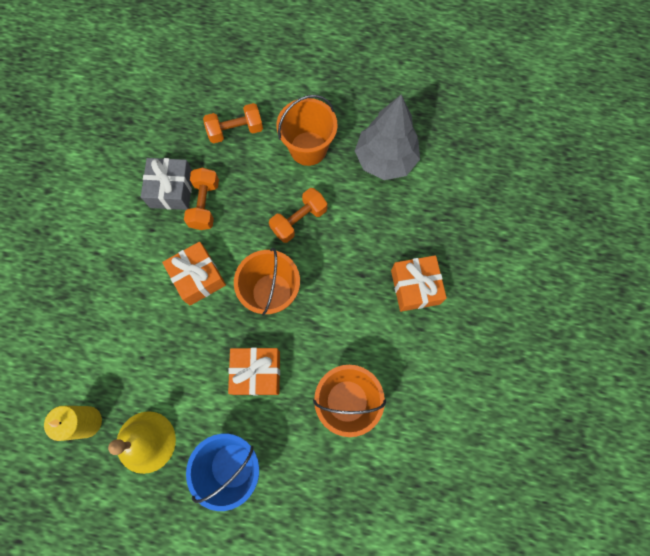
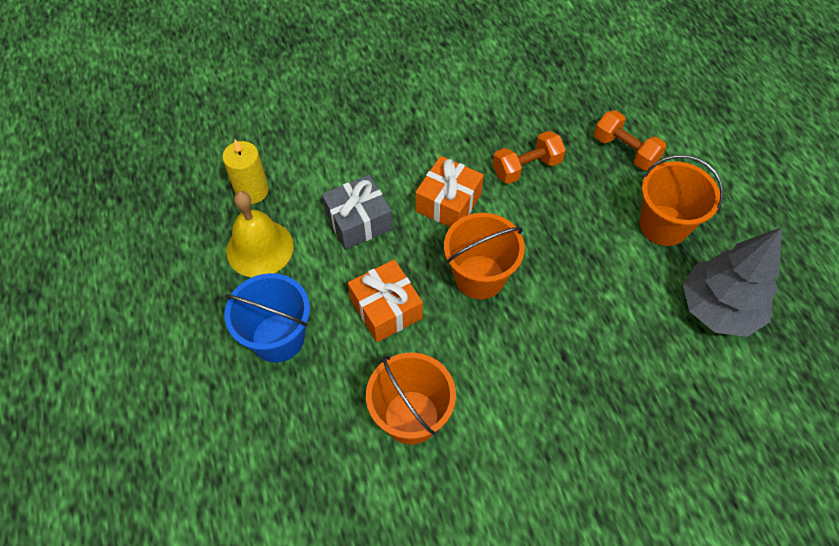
camera: 60 degrees right, 15 degrees down
(171, 190) = (519, 132): grey gift -> grey gift (358, 221)
(299, 220) = (577, 260): orange dumbbell -> none
(415, 287) = (593, 423): orange gift -> none

